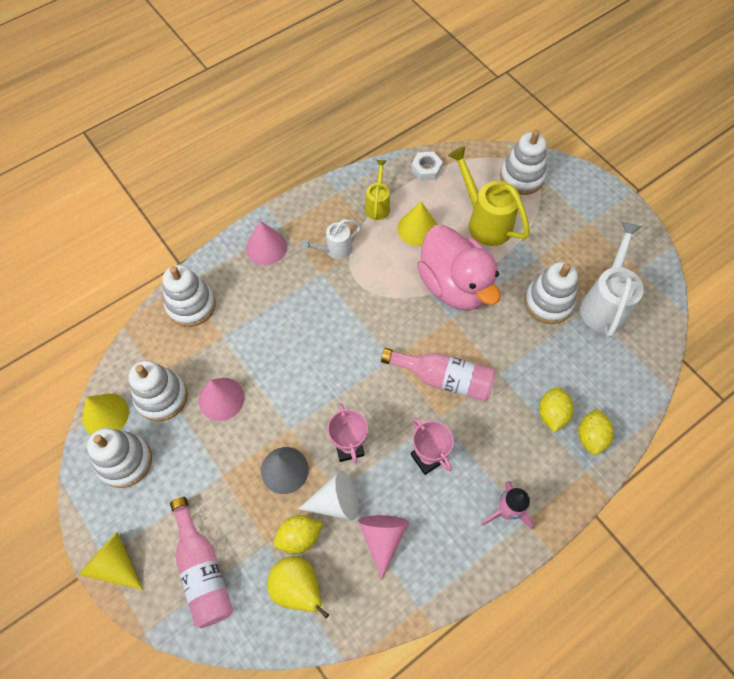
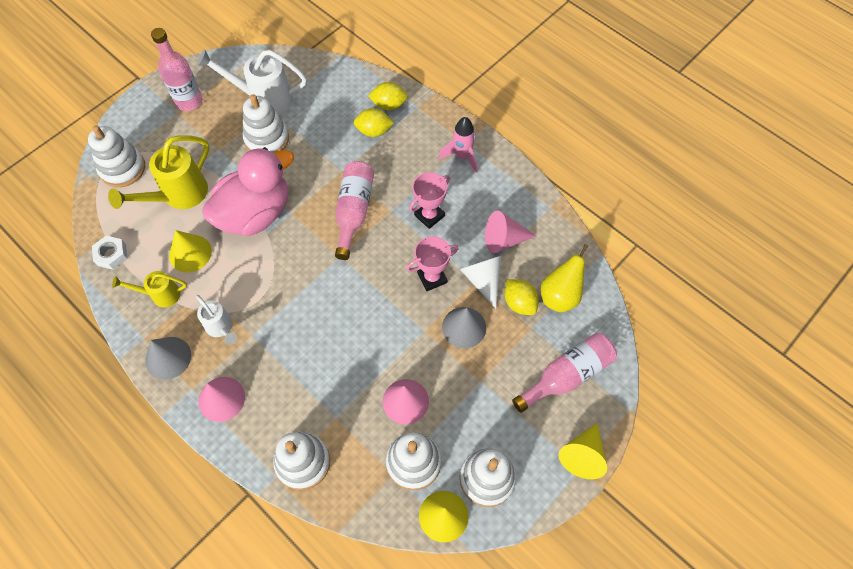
camera: 100 degrees left, 0 degrees up
(315, 209) = (168, 358): none -> grey cone
(603, 233) = (189, 101): none -> pink bottle

